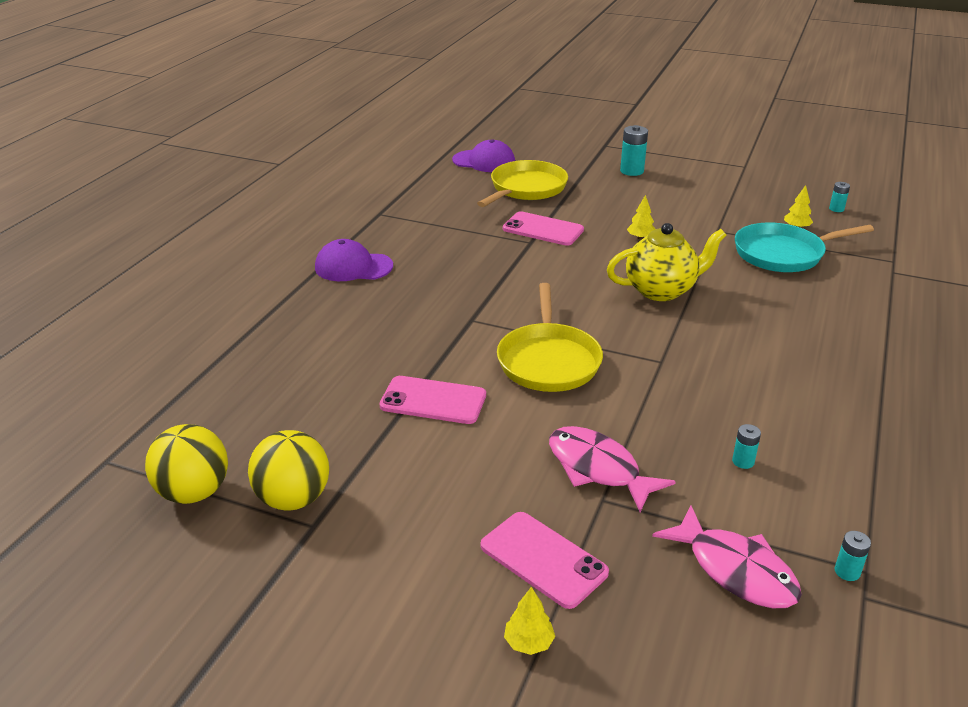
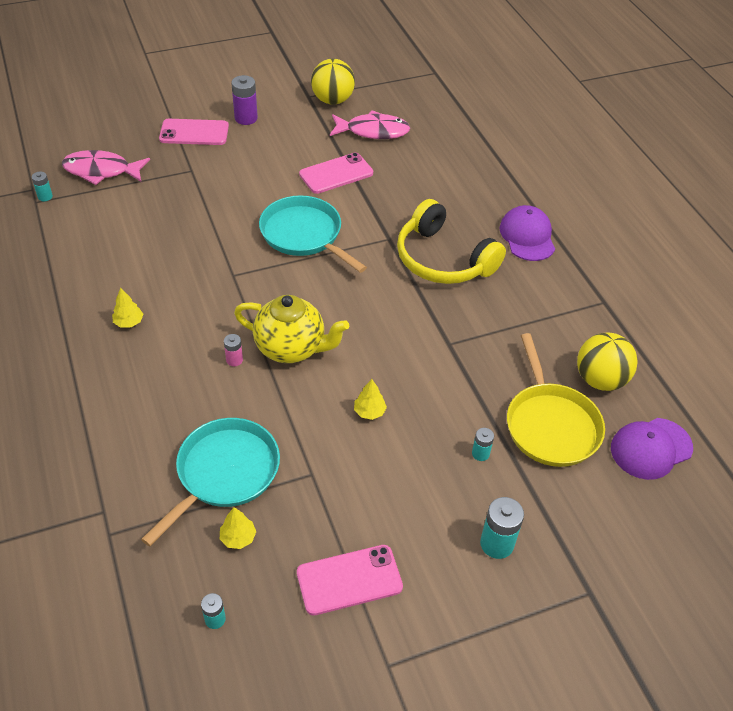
camera: 135 degrees right, 15 degrees up
(194, 492) = (377, 82): yellow ball -> yellow ball (600, 379)
(353, 267) = (527, 236): purple cap -> purple cap turned 60 degrees counterclockwise
(443, 540) = (246, 118): none -> purple battery
(449, 285) = (443, 259): none -> yellow headphones
(528, 642) = (171, 104): yellow tree -> yellow tree (129, 322)
(543, 229) = (459, 368): pink phone -> pink phone (349, 580)
(548, 361) = (304, 234): yellow pan -> turquoise pan
(598, 469) = (207, 184): pink fish -> pink fish (373, 131)
(661, 290) = (291, 348): yellow teapot -> yellow teapot turned 105 degrees counterclockwise
(719, 304) = (234, 360): none -> pink battery
(743, 461) = (131, 229): turquoise battery -> turquoise battery (480, 453)

